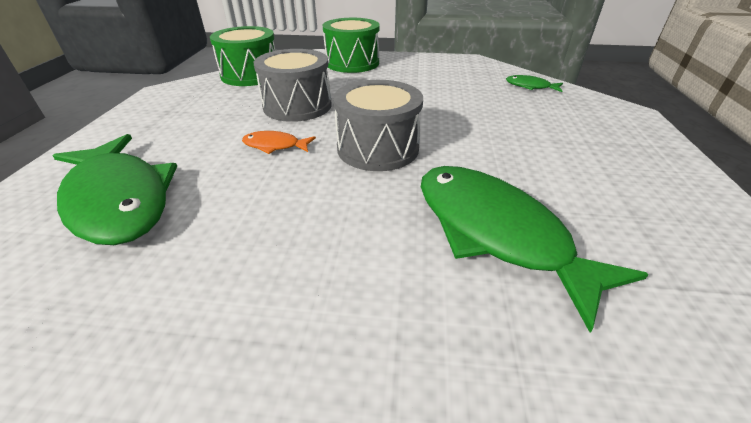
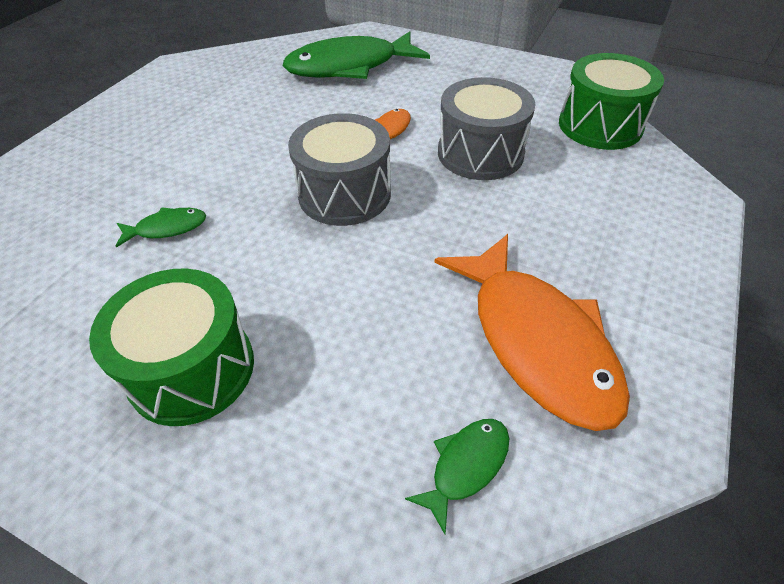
camera: 110 degrees right, 10 degrees up
(352, 63) = (648, 229): green drum -> green drum (191, 369)
(452, 80) = (536, 341): none -> orange fish
(496, 233) = (167, 228): green fish -> green fish, size x0.44

